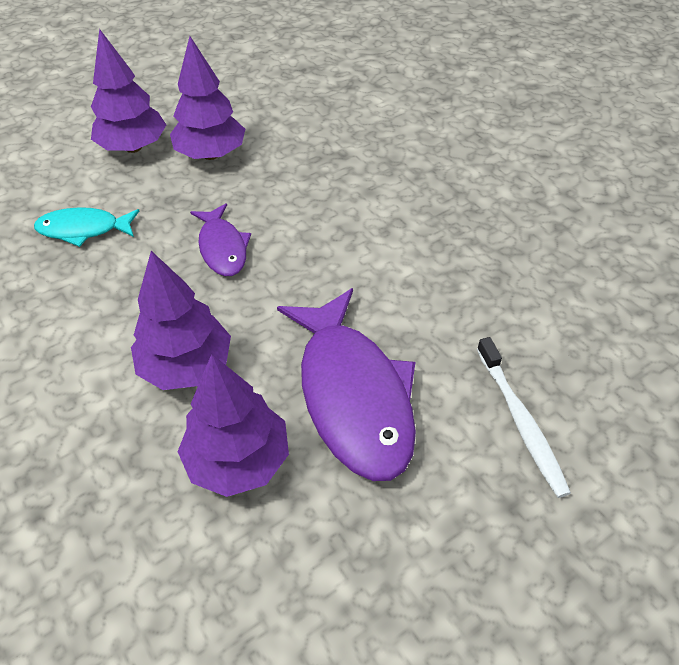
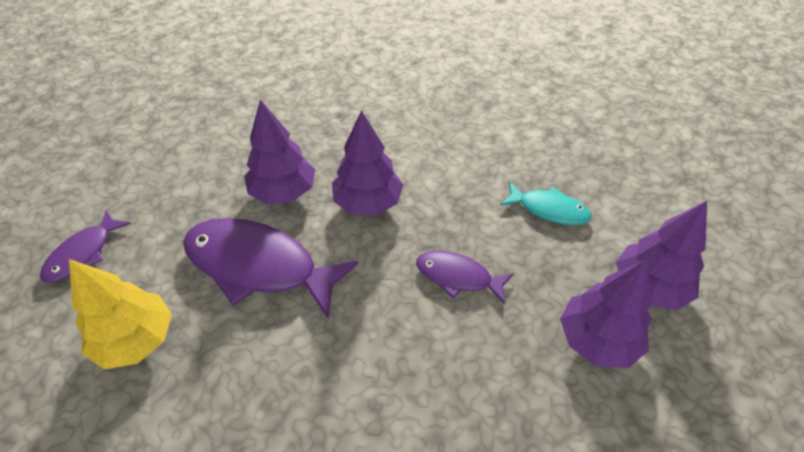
camera: 130 degrees right, 0 degrees up
(83, 229) = (549, 209): turquoise fish -> turquoise fish turned 75 degrees clockwise
(520, 421) = (136, 340): white toothbrush -> yellow tree
(522, 593) = (83, 254): none -> purple fish

